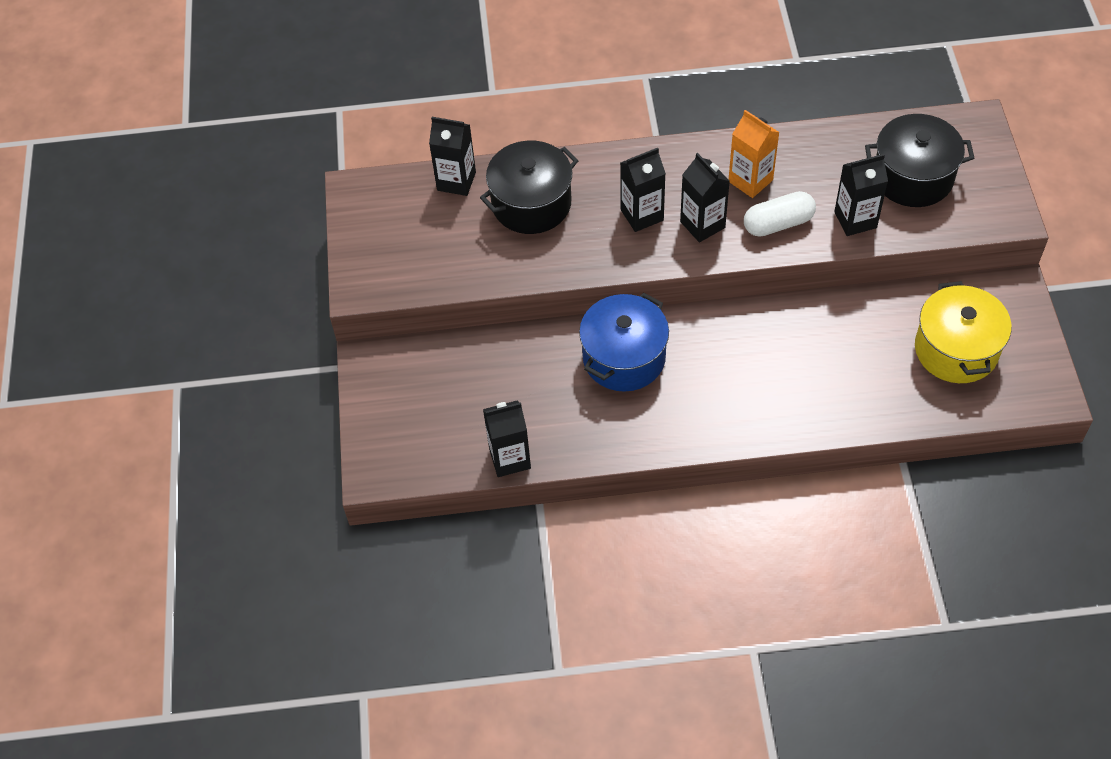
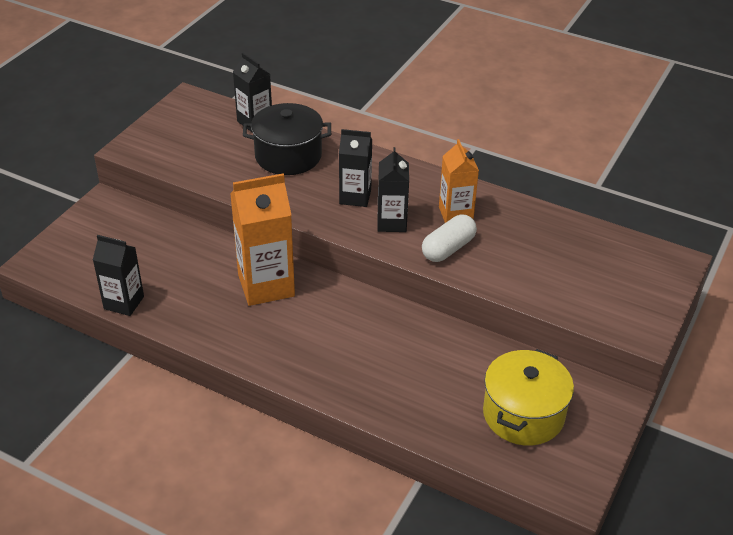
camera: 30 degrees right, 15 degrees down
(624, 358) = (266, 285): blue pot -> orange carton
(778, 224) = (448, 248): white capsule -> white capsule turned 60 degrees counterclockwise
(855, 220) = (510, 275): black carton -> none
(913, 177) = (586, 270): black pot -> none

